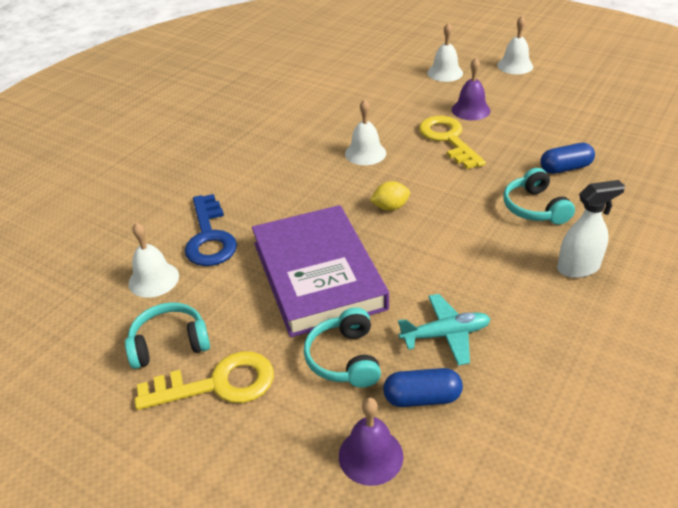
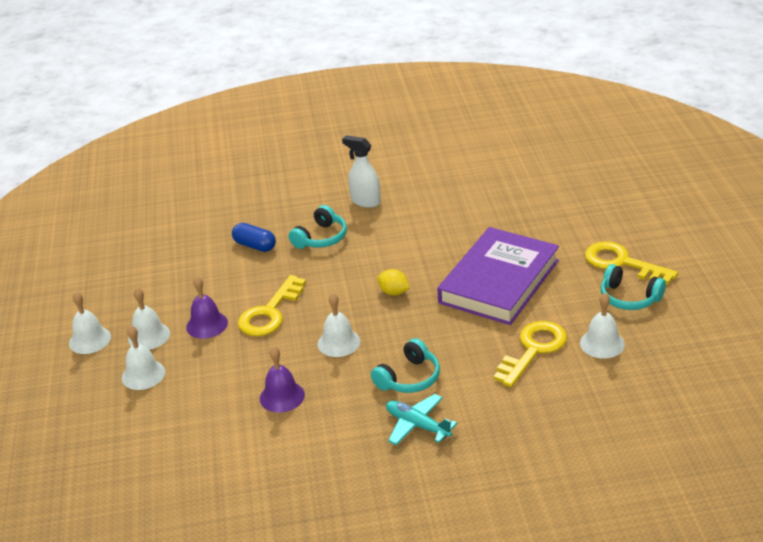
camera: 130 degrees left, 5 degrees down
(209, 237) = (533, 350): blue key -> yellow key
(344, 358) = (543, 236): turquoise headphones -> turquoise headphones (409, 378)
(370, 456) = (582, 199): purple bell -> purple bell (282, 396)
(422, 398) = (531, 203): blue capsule -> none
(445, 335) = (480, 216): turquoise plane -> turquoise plane (417, 425)
(489, 86) = (149, 336): none -> white bell

